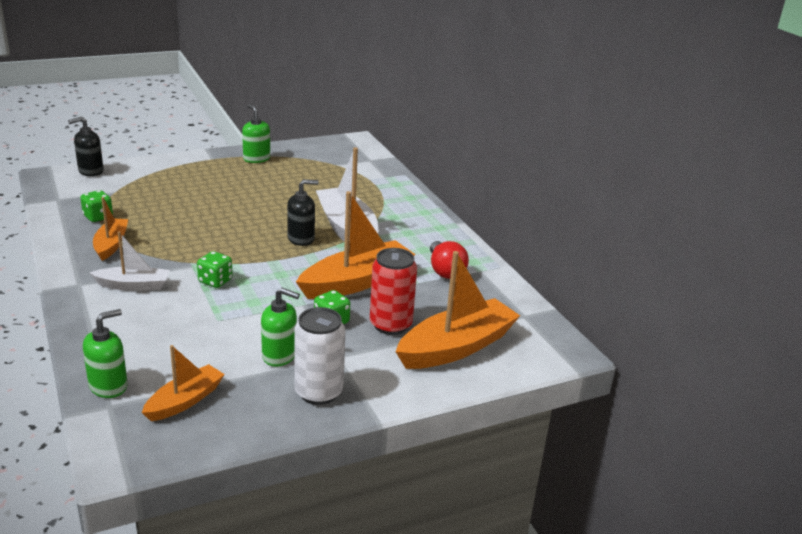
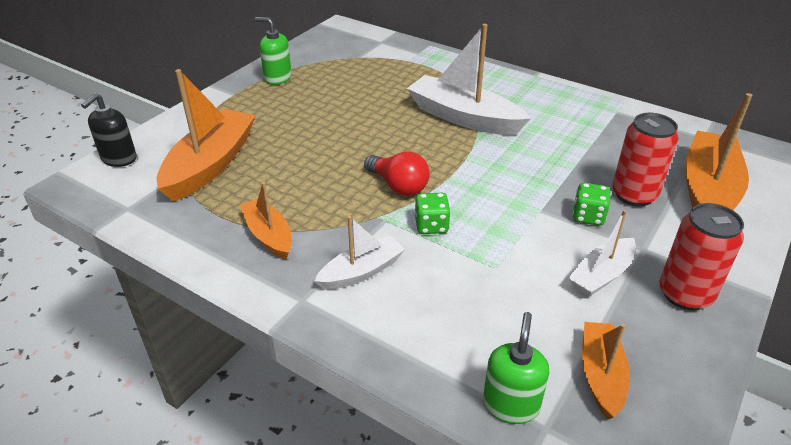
camera: 30 degrees left, 10 degrees up
(98, 217) = (206, 209): green dice -> none
(279, 355) = (601, 275): green soap dispenser -> white boat
(301, 239) = (439, 144): black soap dispenser -> none
(318, 392) = (685, 294): white can -> red can
(356, 282) = (548, 166): orange boat -> orange boat (210, 165)
(445, 270) = (594, 123): red light bulb -> red light bulb (398, 186)

